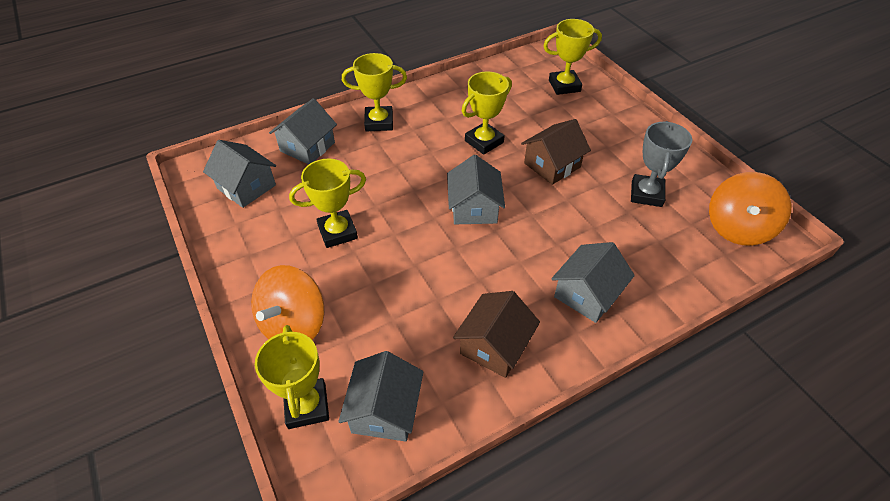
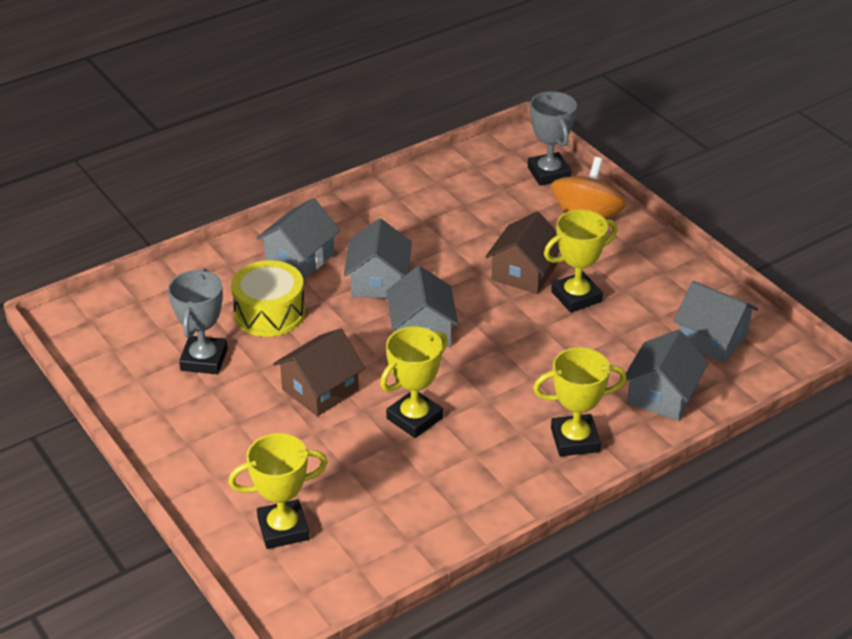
camera: 175 degrees right, 10 degrees down
(307, 406) = (549, 173): yellow trophy -> grey trophy
(385, 410) = (483, 174): grey house -> grey house (378, 282)
(494, 345) = (393, 216): brown house -> brown house (524, 273)
(603, 233) = (269, 313): none -> yellow drum
(737, 228) = (108, 328): orange spinning top -> none

